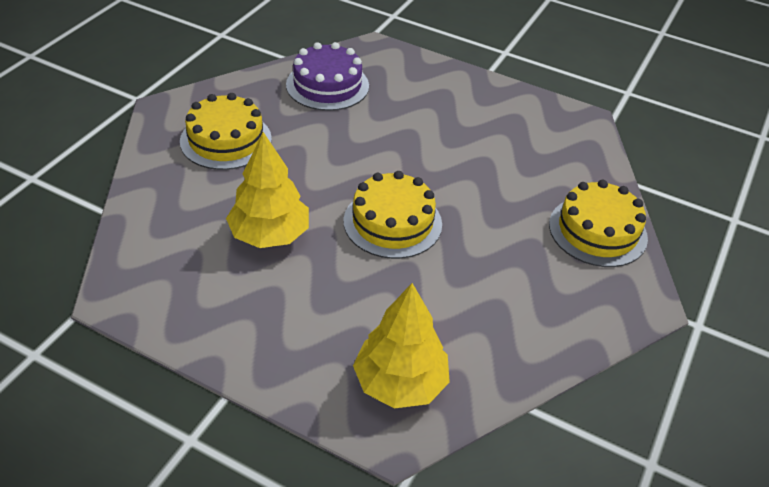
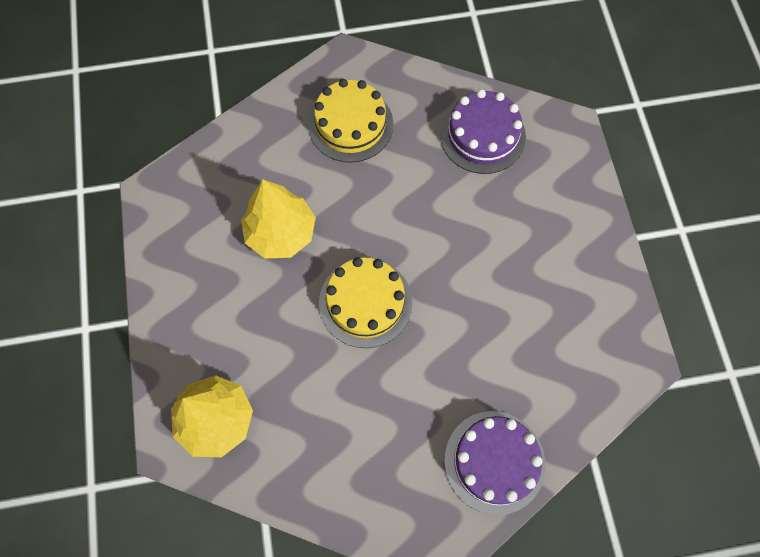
camera: 55 degrees right, 25 degrees up
(597, 231) = (494, 462): yellow cake -> purple cake

